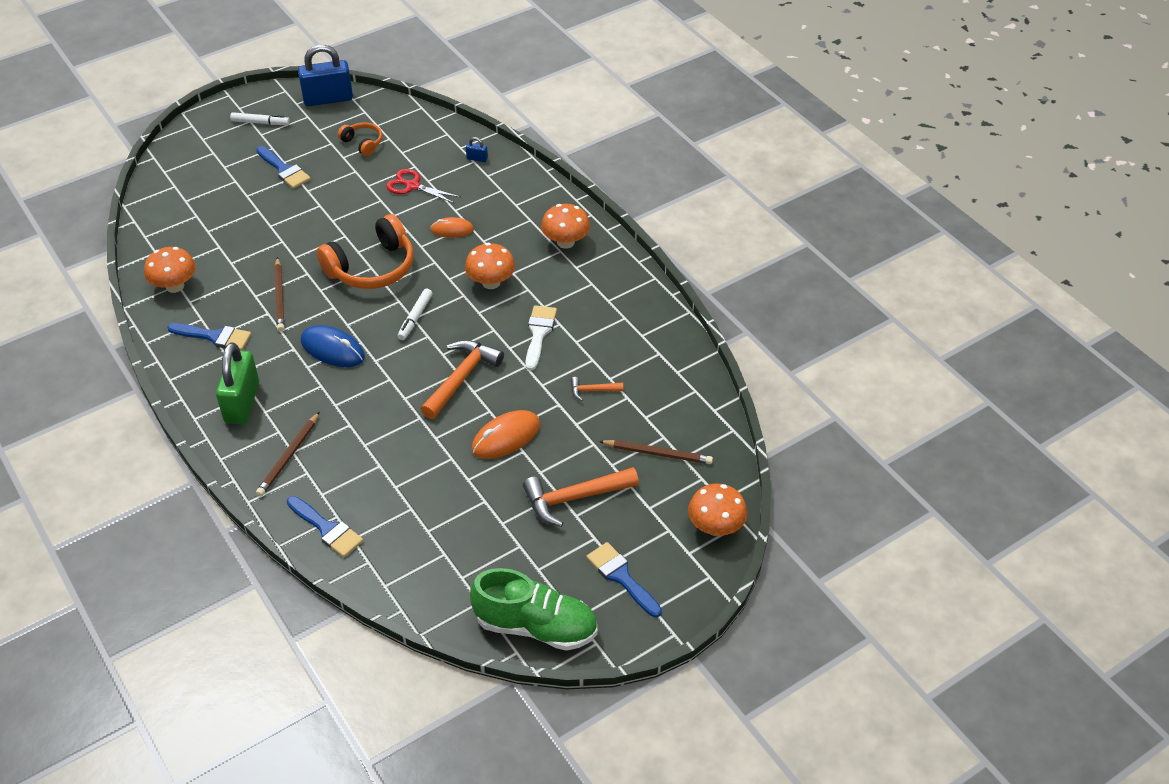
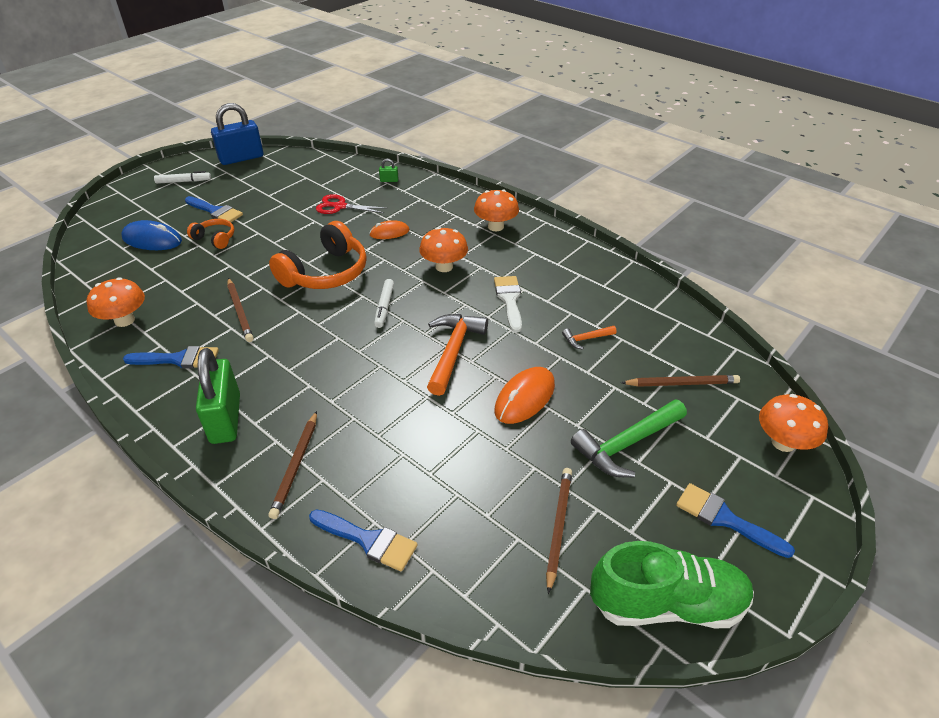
camera: 15 degrees left, 5 degrees down
(332, 349) = (310, 349): blue mouse -> blue mouse (152, 240)
(363, 143) = (283, 183): orange headphones -> orange headphones (215, 239)
(477, 159) = (389, 180): blue padlock -> green padlock
(481, 552) = (558, 527): none -> brown pencil
(574, 498) = (626, 444): orange hammer -> green hammer

